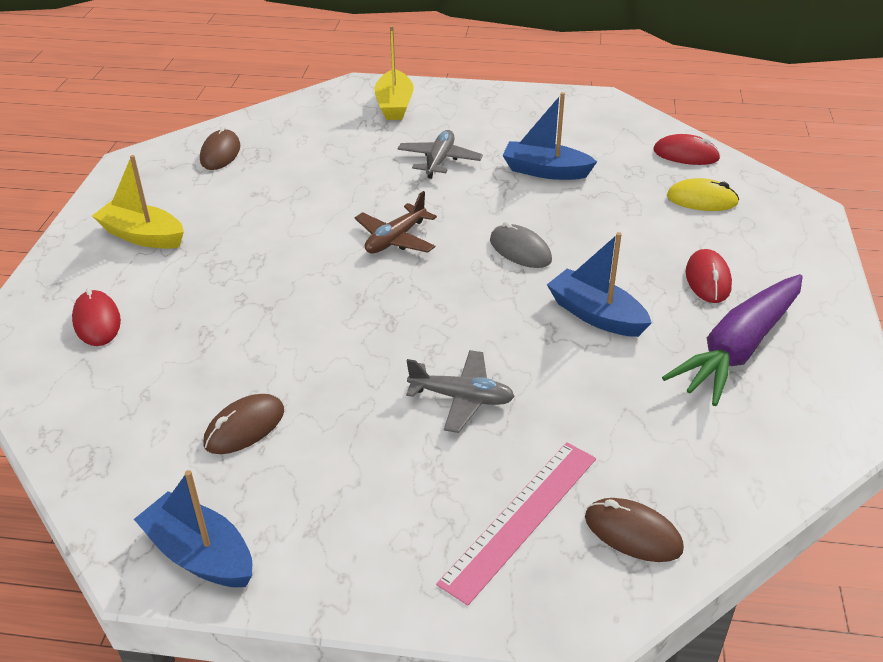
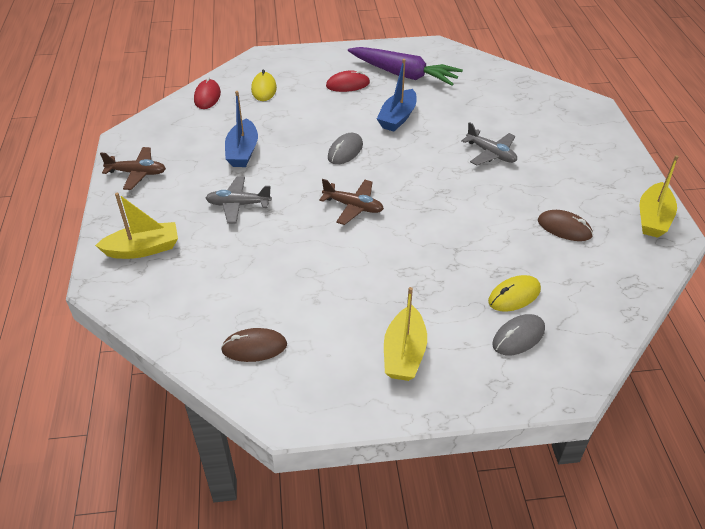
camera: 105 degrees left, 5 degrees up
(97, 321) = (518, 337): red mouse -> grey mouse
(158, 336) = (514, 295): none -> yellow mouse
(200, 554) = (653, 218): blue boat -> yellow boat
(462, 398) = (491, 154): grey plane -> grey plane turned 135 degrees clockwise
(520, 518) = (556, 126): pink ruler -> none
(525, 104) = (137, 173): none -> brown plane
(633, 533) = (542, 97): brown mouse -> none

